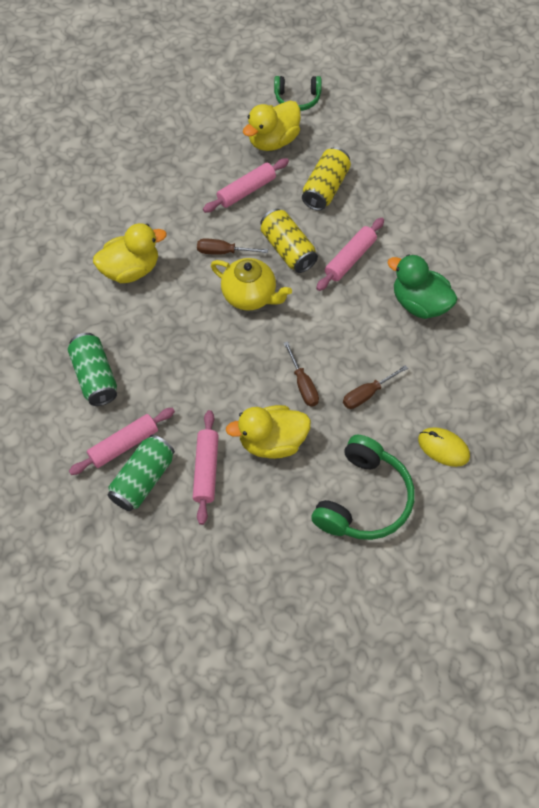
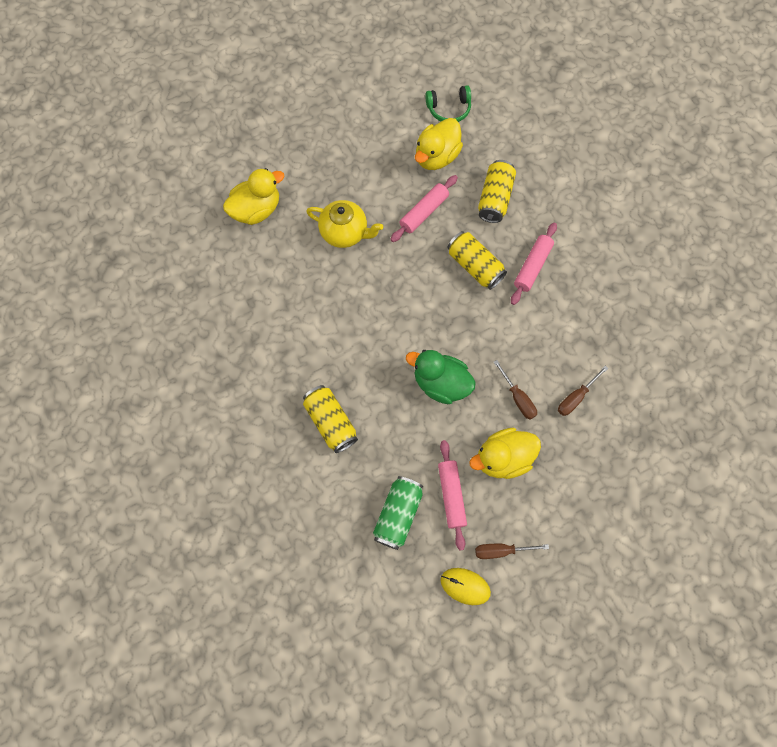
camera: 10 degrees left, 10 degrees up
(95, 377) = (331, 422): green can -> yellow can
(124, 445) = (373, 484): pink rolling pin -> none
(131, 270) = (337, 309): yellow duck -> yellow duck (256, 210)
(223, 252) = (417, 278): brown screwdriver -> brown screwdriver (501, 550)
(250, 296) = (451, 318): yellow teapot -> yellow teapot (345, 233)
(363, 499) = (594, 498): green headphones -> none
(419, 303) = (603, 301): green duck -> green duck (441, 383)
(443, 448) = (652, 438): yellow mouse -> yellow mouse (465, 586)

